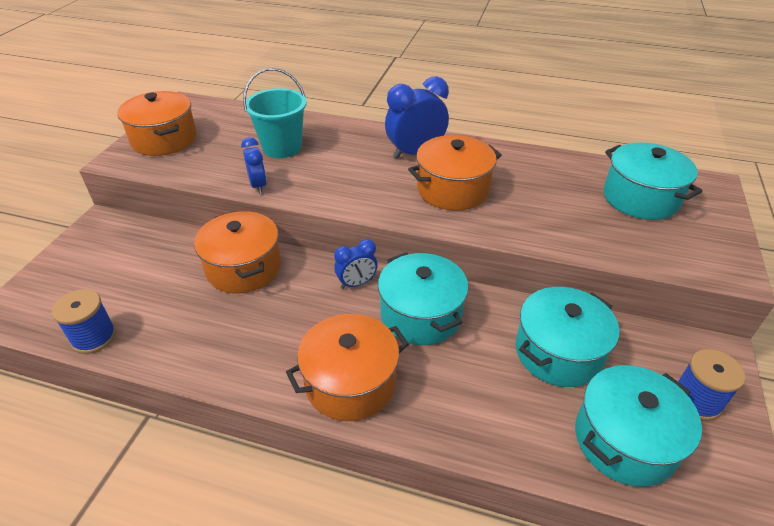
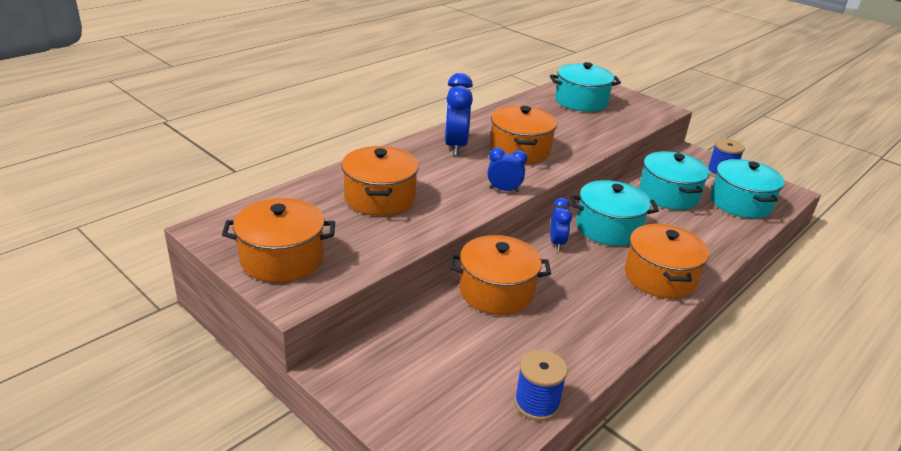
camera: 65 degrees left, 10 degrees down
(258, 186) = (436, 225): blue clock -> blue clock (504, 190)
(282, 147) = (380, 198): turquoise bucket -> orange pot

